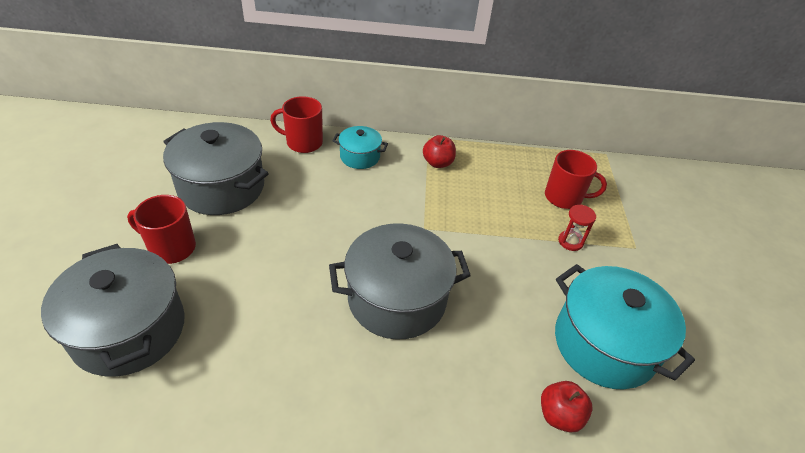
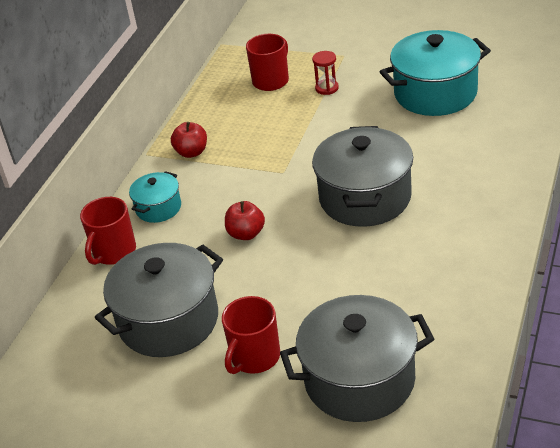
camera: 65 degrees left, 5 degrees down
(559, 415) = (491, 127): red apple -> red apple (246, 234)

